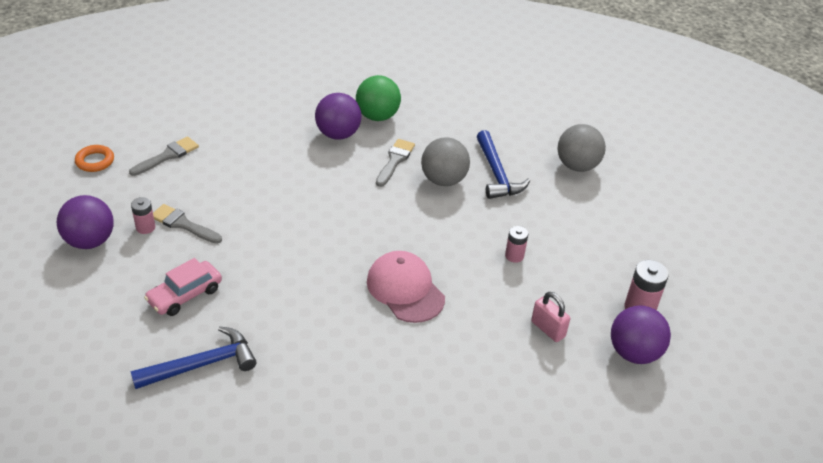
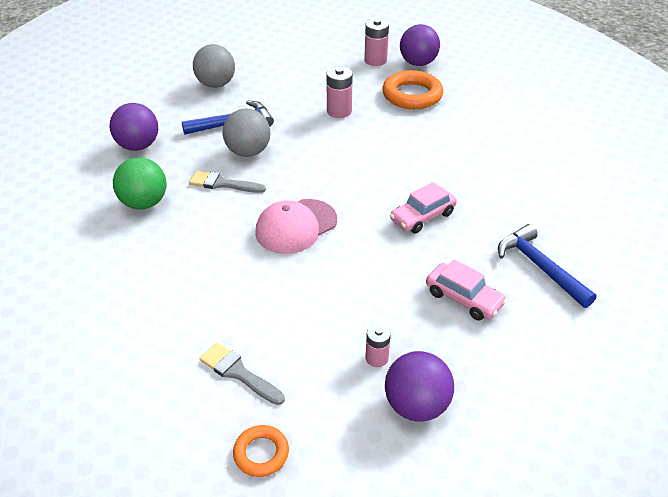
camera: 95 degrees left, 0 degrees up
(183, 224) = (361, 325): grey brush -> none
(307, 290) = (422, 216): none -> pink car
(338, 134) = (180, 228): purple ball -> purple ball (138, 146)
(405, 289) = (399, 162): pink cap -> pink cap (296, 226)
(514, 256) = (339, 111): pink battery -> pink battery, size x1.58
(548, 329) = (412, 95): pink padlock -> orange ring

